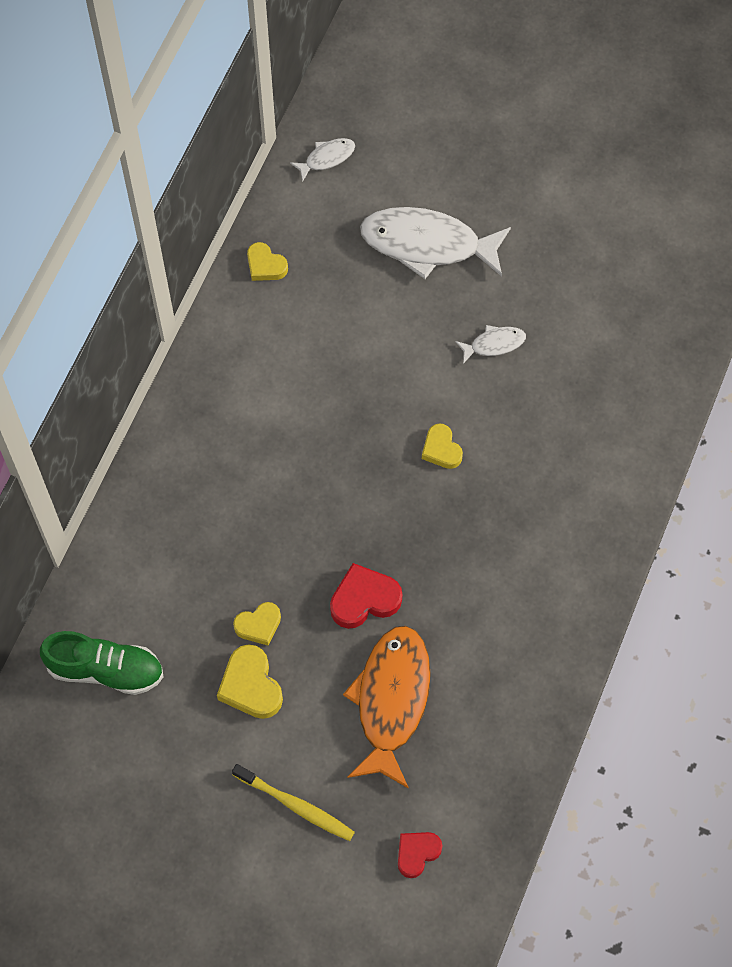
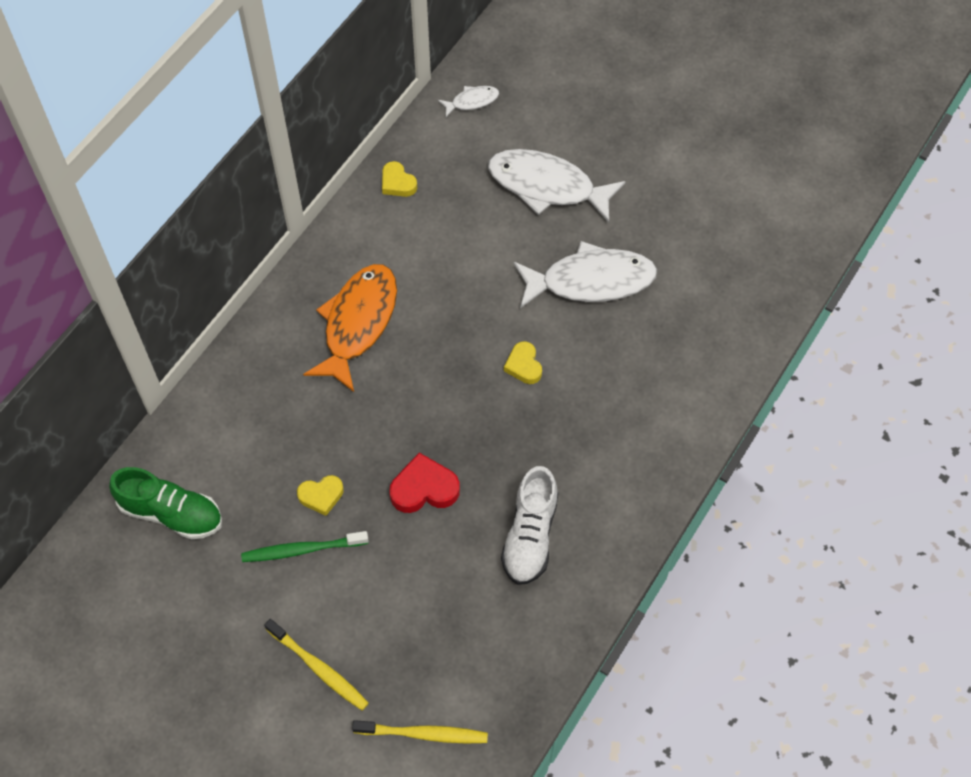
camera: 10 degrees right, 5 degrees down
(251, 686) = (301, 550): yellow heart -> green toothbrush
(391, 700) = (430, 585): orange fish -> orange fish (358, 323)
(417, 853) = (424, 734): red heart -> yellow toothbrush
(483, 631) = (530, 535): none -> white shoe
(494, 344) = (591, 281): white fish -> white fish, size x2.17

